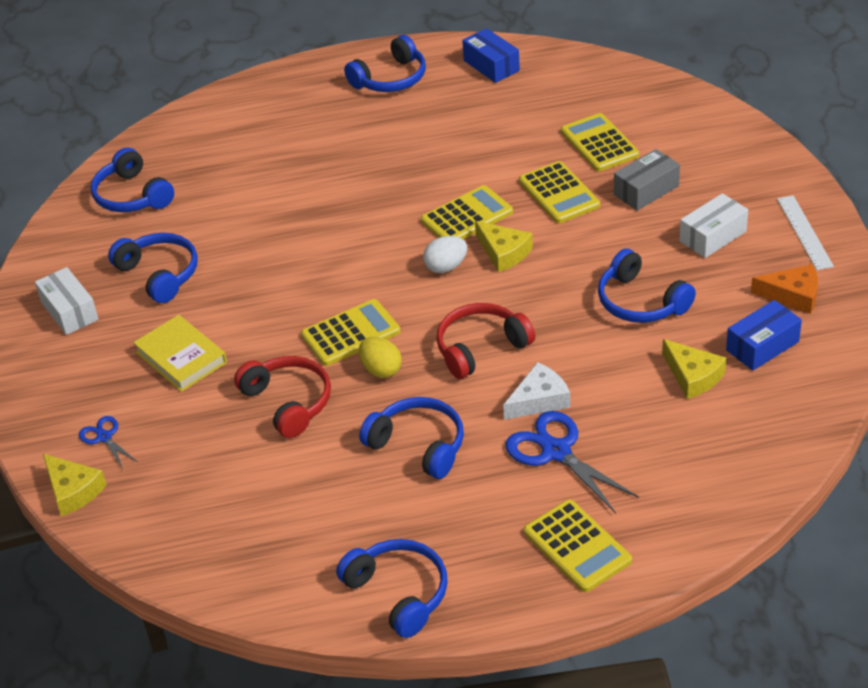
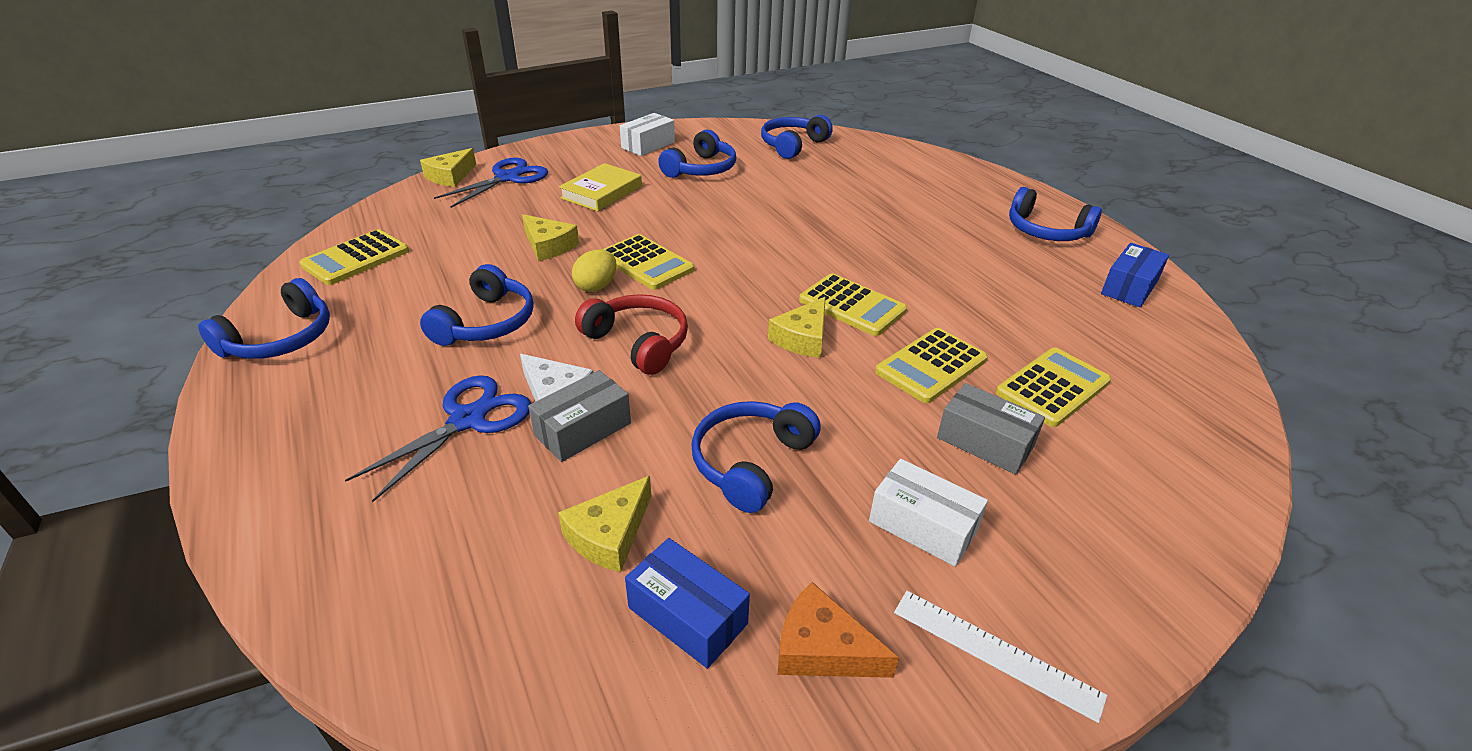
camera: 70 degrees right, 5 degrees down
(104, 437) = (507, 178): blue scissors -> blue scissors, size x1.85
(288, 402) = (548, 246): red headphones -> yellow cheese
(446, 267) = (763, 303): white egg -> none
(577, 546) = (304, 456): yellow calculator -> yellow calculator (356, 258)
(584, 385) = (583, 429): none -> grey box
(792, 295) = (822, 648): orange cheese -> orange cheese turned 120 degrees clockwise
(804, 232) = (995, 652): white ruler -> white ruler turned 60 degrees clockwise

